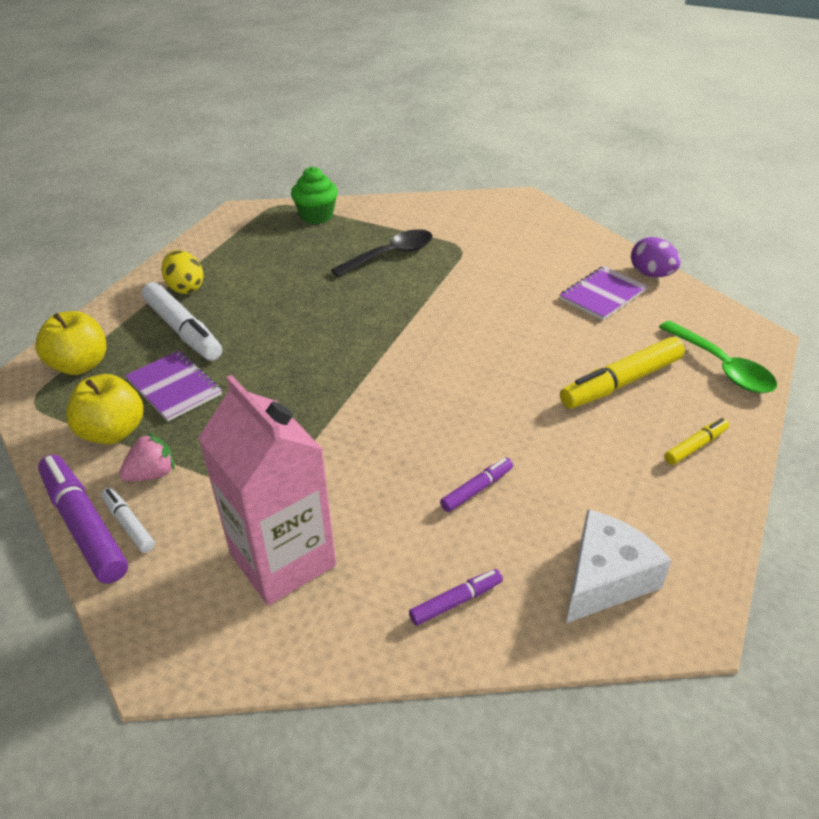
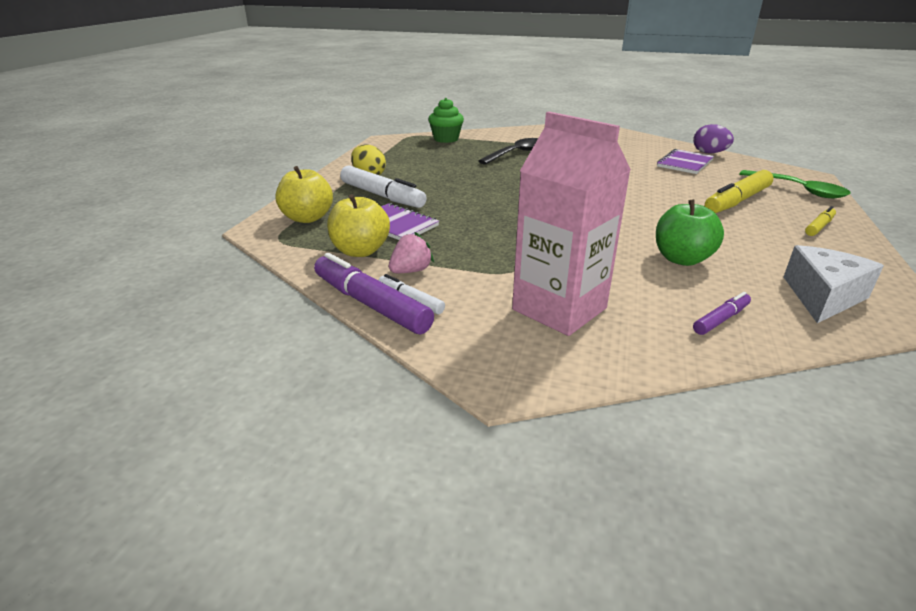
camera: 10 degrees left, 10 degrees down
(477, 489) = (682, 259): purple marker -> green apple

